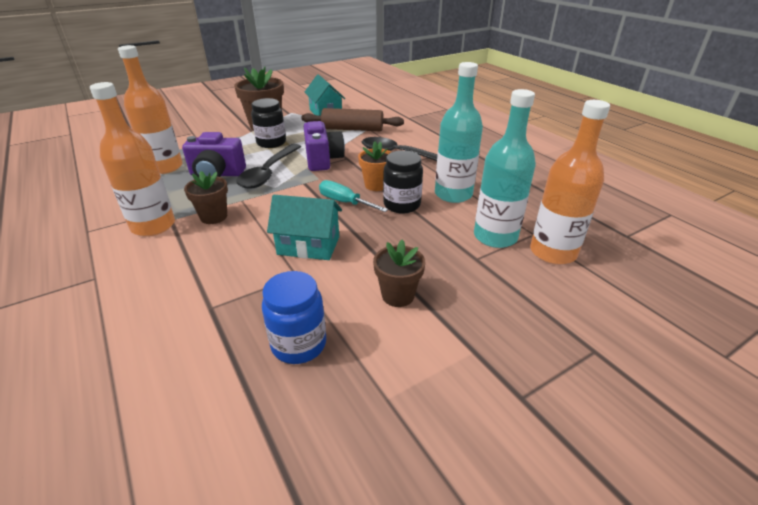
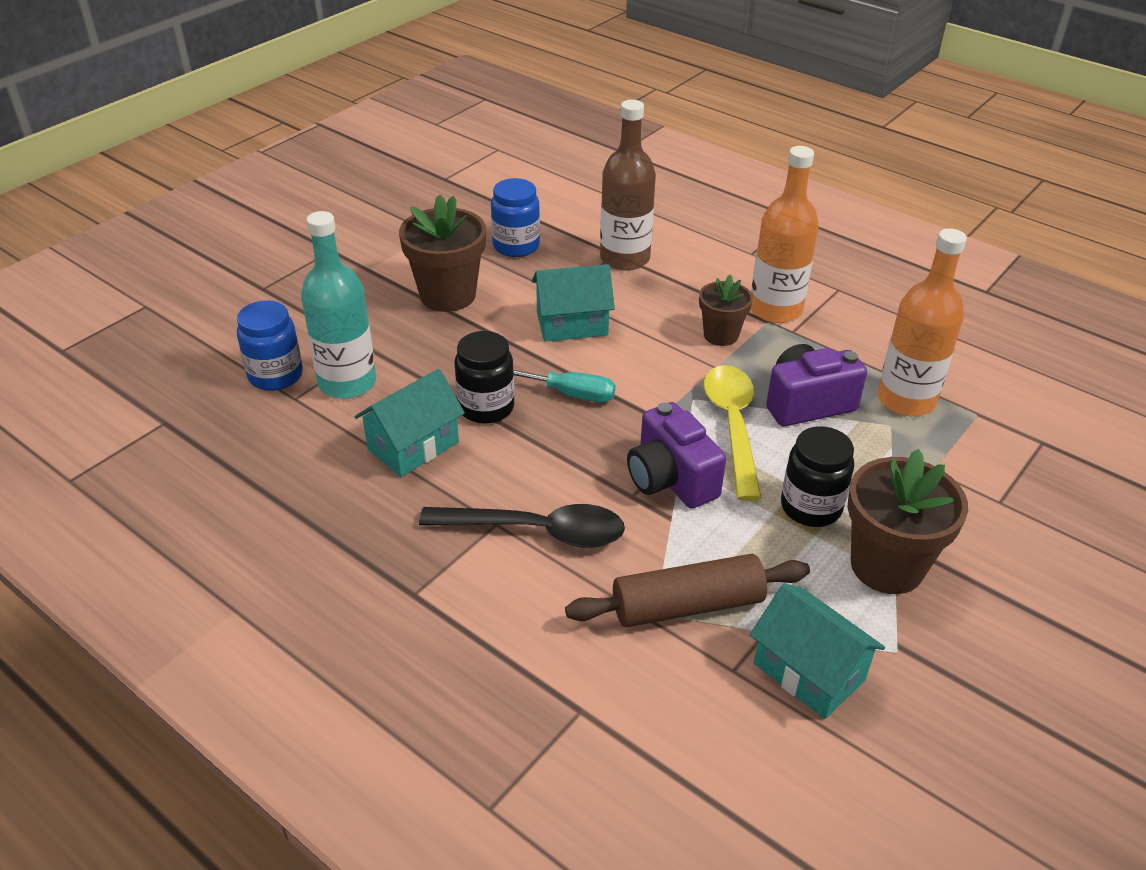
camera: 160 degrees right, 5 degrees up
(207, 299) = (624, 258): none -> brown bottle
(269, 172) = (732, 426): black spoon -> yellow spoon
(376, 185) = (542, 438): orange flower pot -> none
(398, 295) = (448, 295): brown flower pot -> brown flower pot, size x1.67
(453, 194) = (413, 446): turquoise bottle -> turquoise house
(553, 252) = (275, 375): orange bottle -> blue jar

